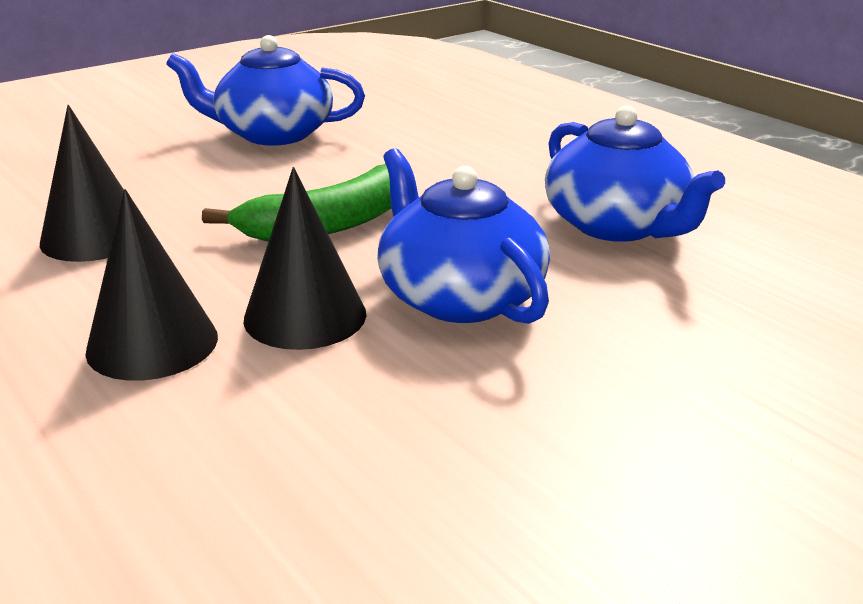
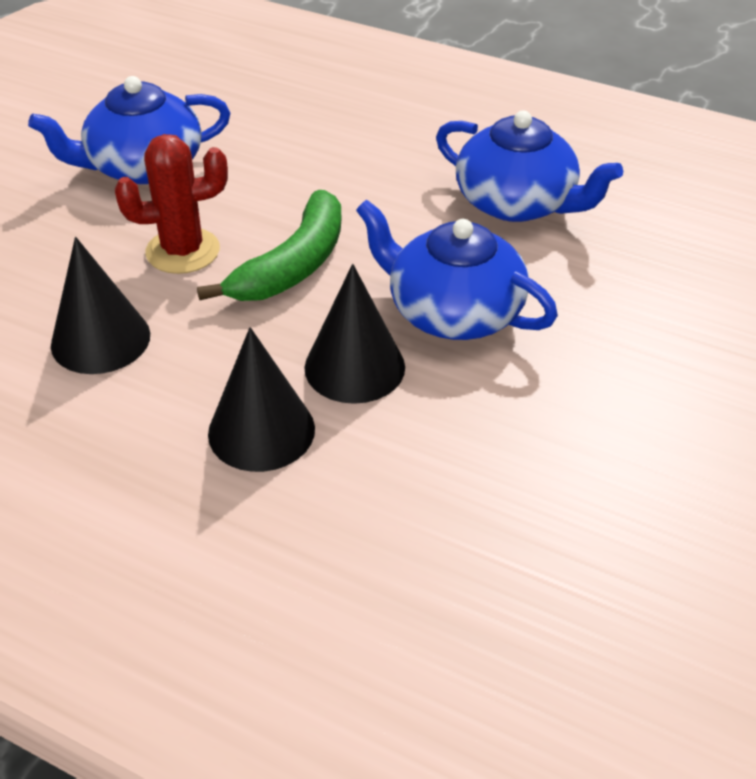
camera: 25 degrees left, 15 degrees up
(240, 193) = (183, 251): none -> red cactus

